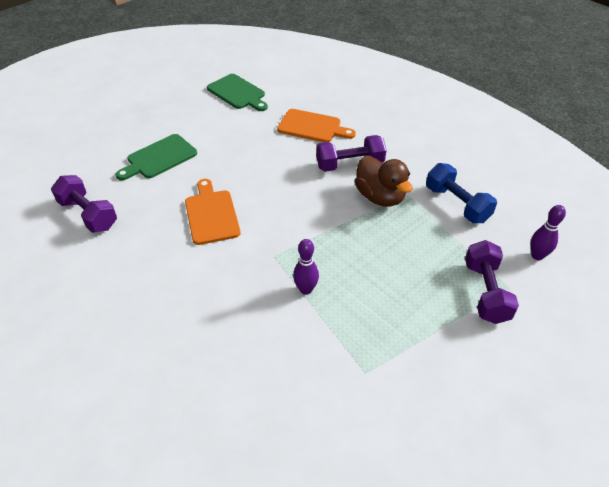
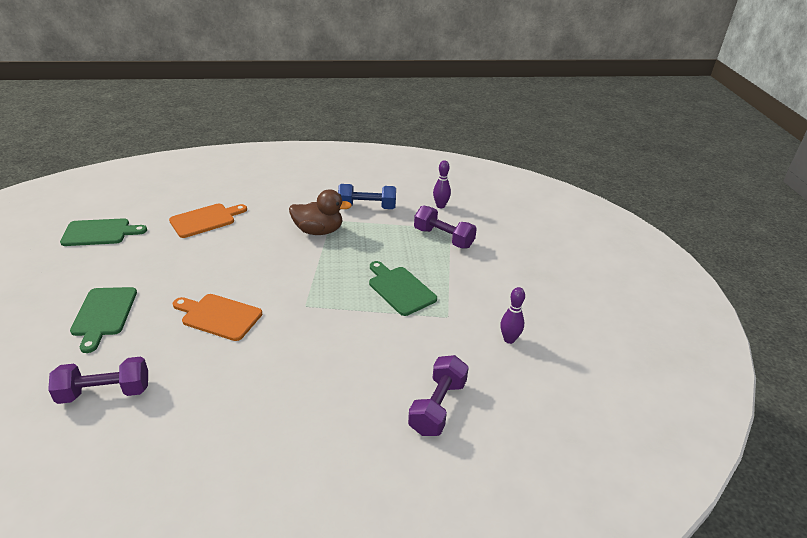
camera: 55 degrees left, 10 degrees down
(306, 289) = (354, 306): purple bowling pin -> purple bowling pin (509, 339)
(350, 164) = (270, 226): purple dumbbell -> purple dumbbell (437, 406)
(365, 307) = (400, 289): none -> green cutting board

